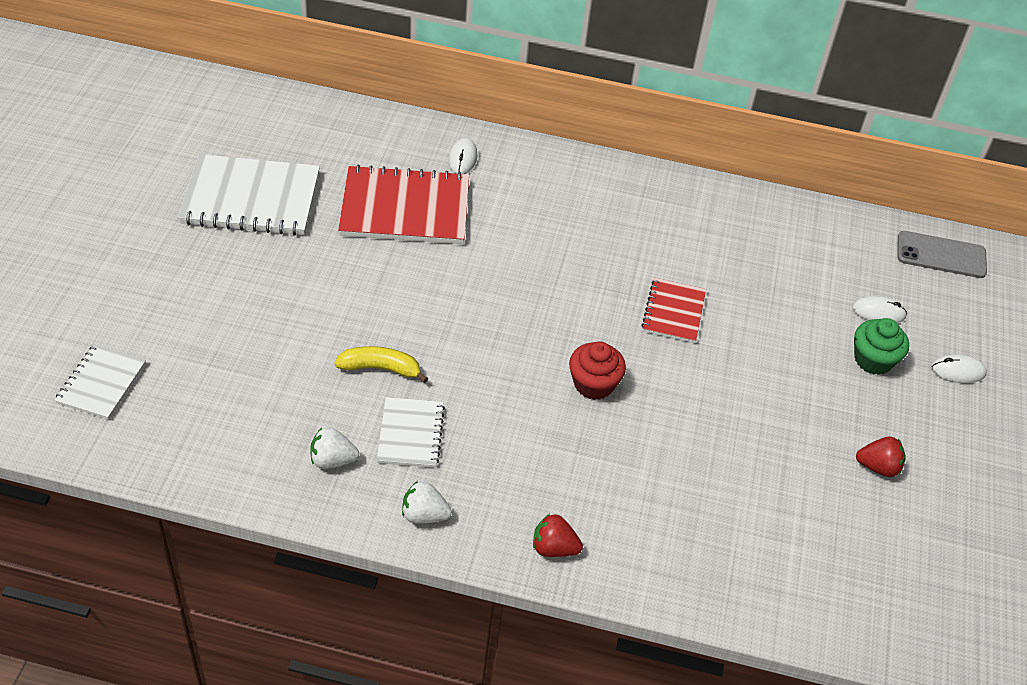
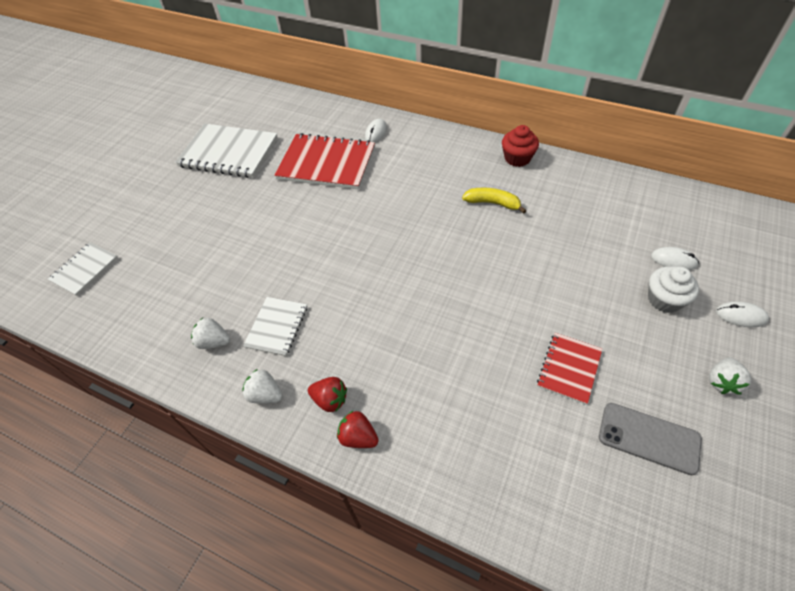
camera: 20 degrees right, 5 degrees up
(380, 368) = (272, 274): yellow banana -> yellow banana (492, 203)
(594, 384) = (426, 300): red cupcake -> red cupcake (517, 158)
(673, 312) = (502, 248): red notebook -> red notebook (569, 368)
(873, 360) = (664, 299): green cupcake -> white cupcake
(878, 467) = (657, 396): red strawberry -> red strawberry (330, 399)
(941, 255) = (733, 218): grey phone -> grey phone (649, 438)
(943, 445) = (722, 382): none -> white strawberry

